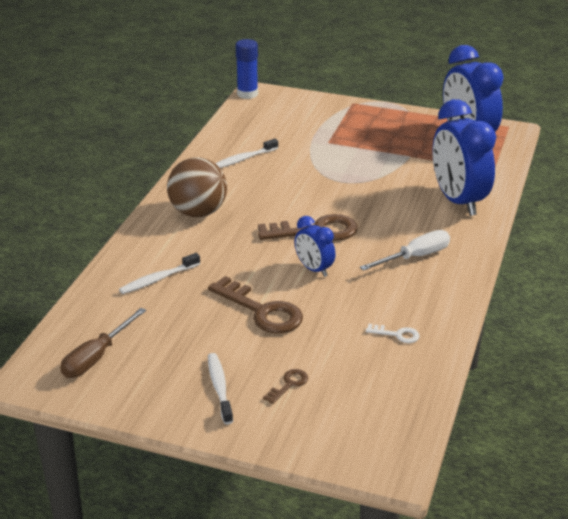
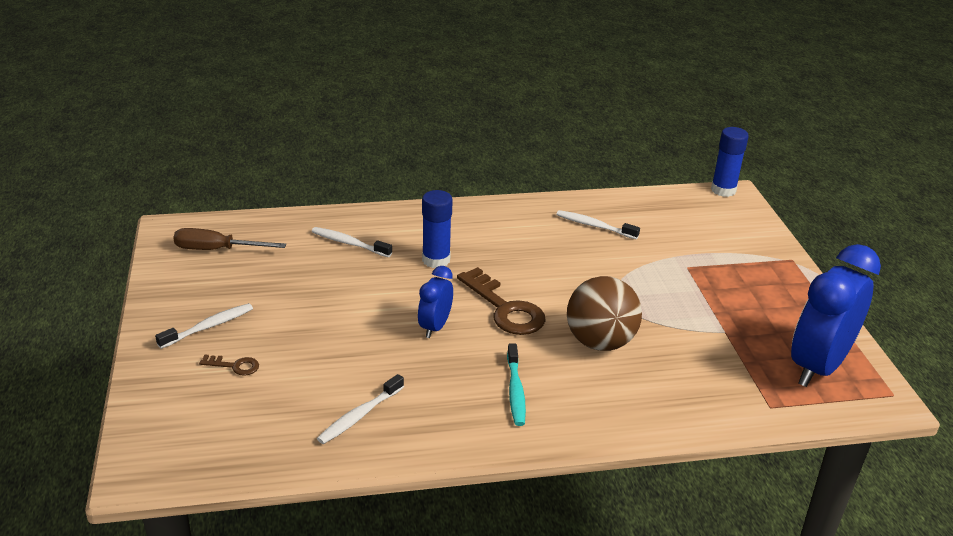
camera: 60 degrees right, 0 degrees up
(198, 212) = (474, 230): brown ball -> brown ball (600, 342)
(224, 243) = (436, 260): none -> blue glue stick
(262, 311) = (341, 315): brown key -> none
(397, 334) = (359, 416): white key -> white toothbrush
(415, 257) = (515, 391): white screwdriver -> turquoise toothbrush
(458, 201) = (664, 395): blue clock -> none

